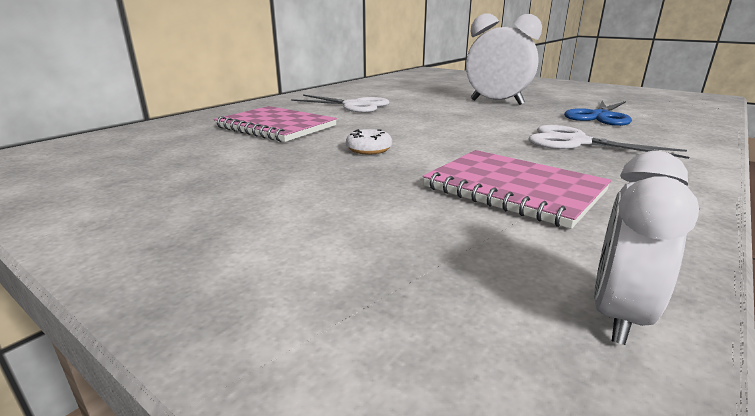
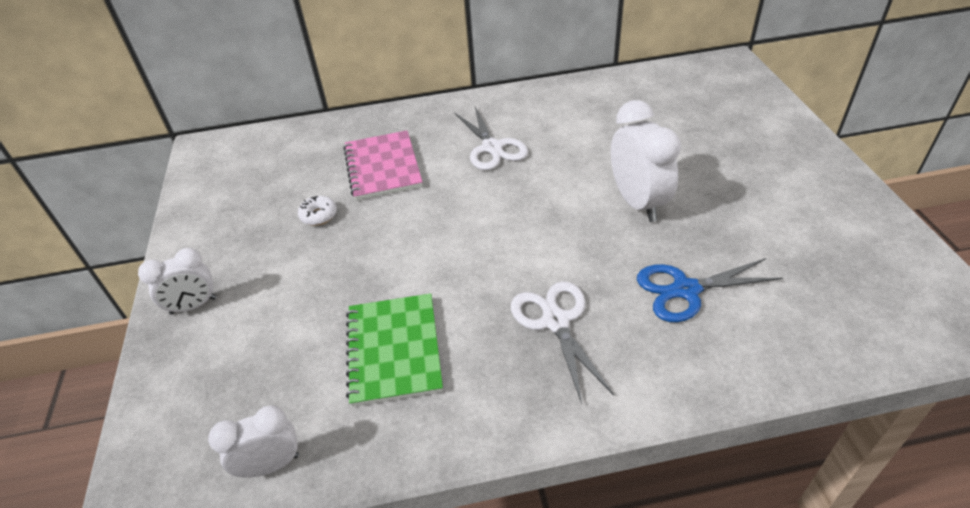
camera: 45 degrees right, 20 degrees up
(197, 254) = (193, 306): none -> white clock
(369, 149) = (391, 241): white donut -> white donut (319, 215)
(514, 189) = (394, 350): pink notebook -> green notebook

